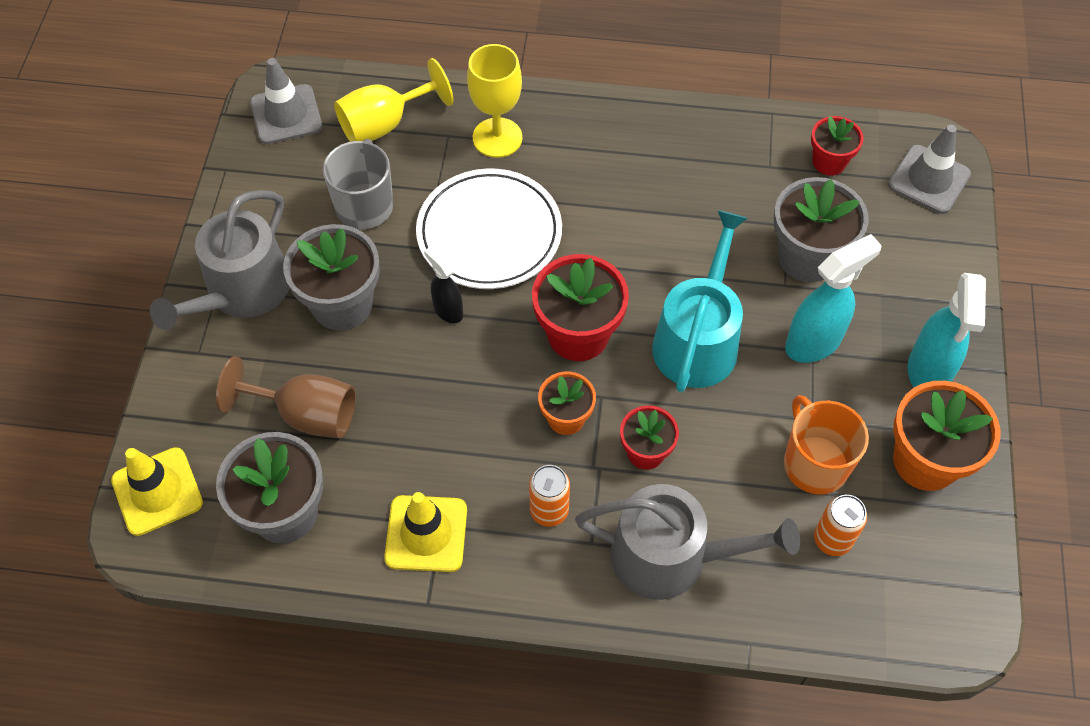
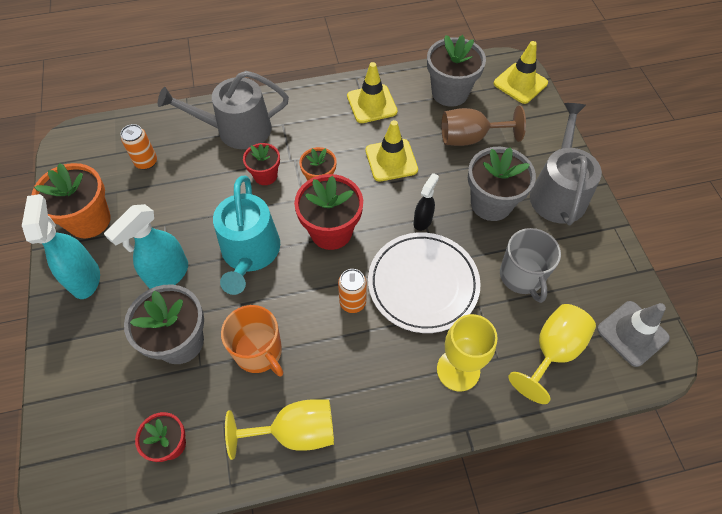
camera: 160 degrees right, 0 degrees up
(445, 416) = (391, 160): none -> yellow traffic cone
(448, 310) = (423, 221): black spray bottle -> black spray bottle turned 90 degrees counterclockwise
(549, 511) = (311, 132): orange can -> orange can (352, 302)
(694, 135) = (295, 432): none -> yellow goblet
(814, 463) = (160, 199): orange mug -> orange mug (259, 352)
(929, 179) = (78, 456): grey traffic cone -> none

